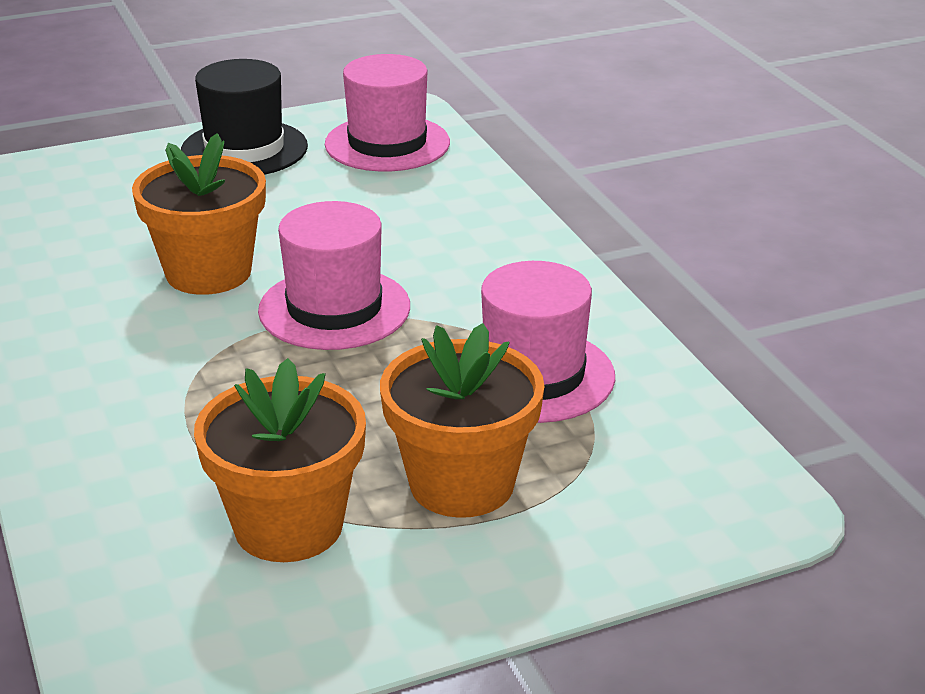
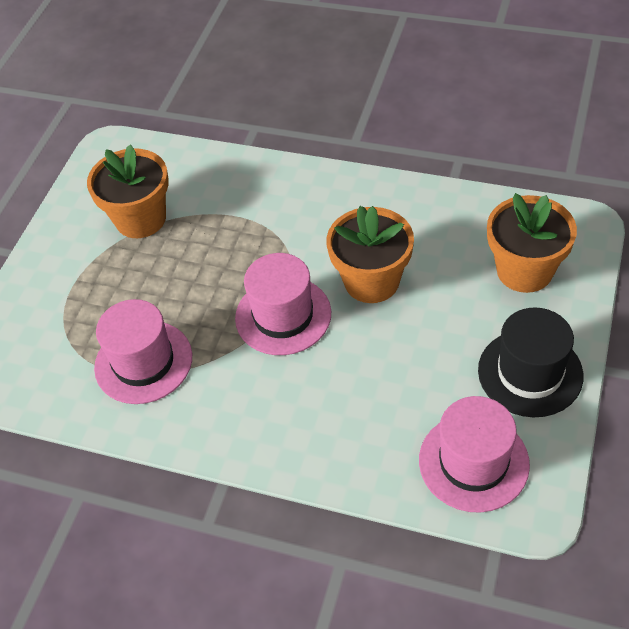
camera: 135 degrees right, 20 degrees up
(462, 484) = (103, 286): orange flower pot -> orange flower pot (524, 270)

